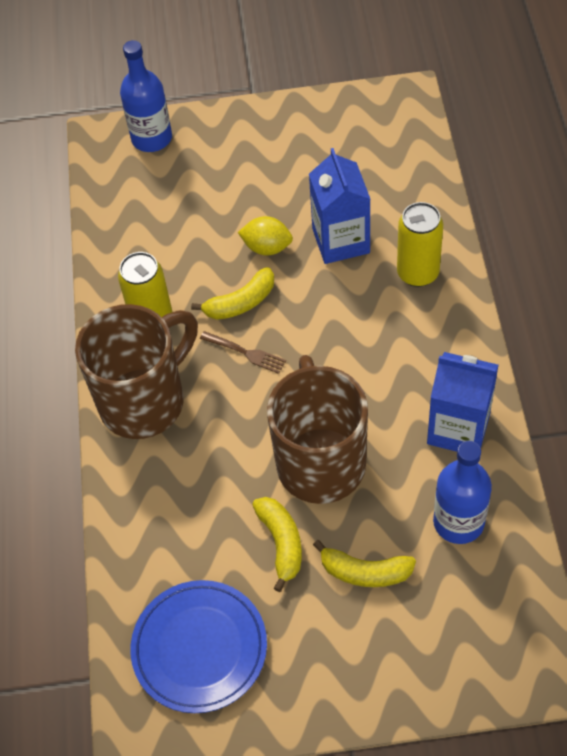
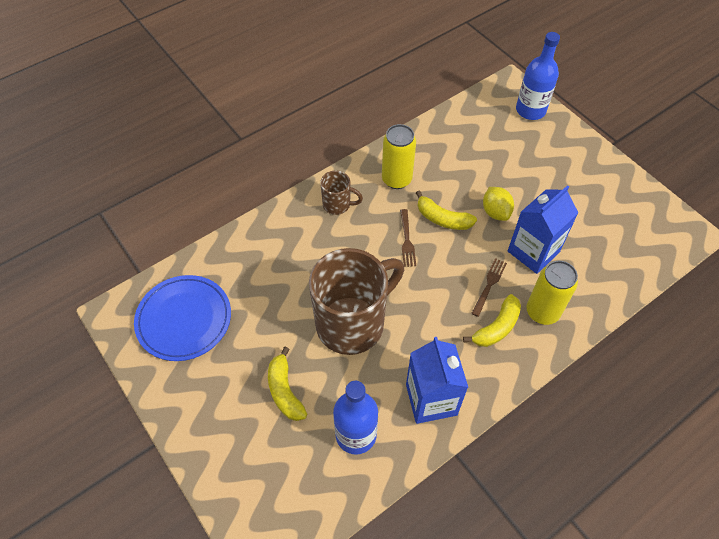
camera: 55 degrees right, 0 degrees up
(145, 400) = (338, 205): brown mug -> brown mug, size x0.46
(281, 543) = (279, 330): yellow banana -> yellow banana (496, 327)
(356, 303) = (489, 285): none -> brown fork

